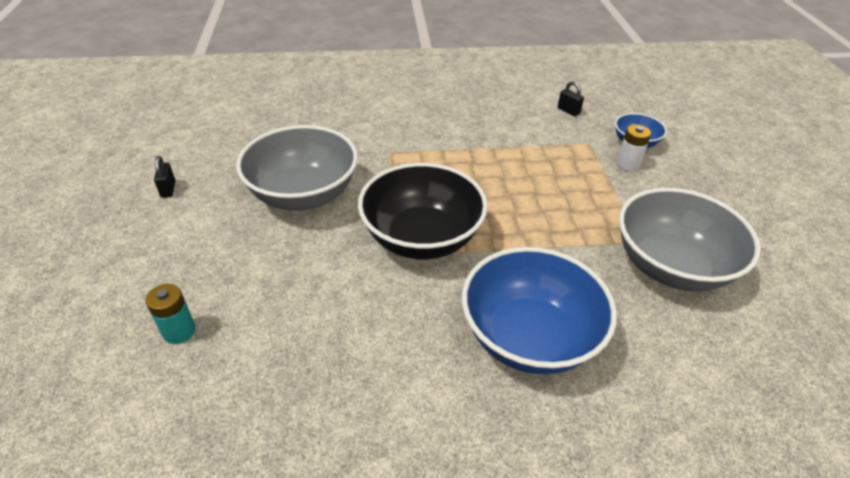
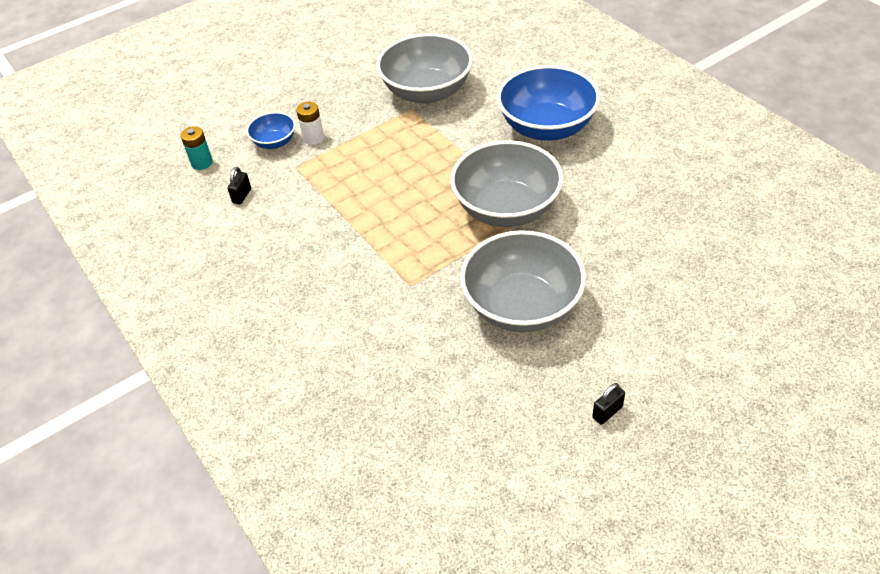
camera: 115 degrees left, 5 degrees up
(179, 331) = (712, 279): turquoise battery -> turquoise battery (202, 163)
(421, 238) = (506, 209): black bowl -> grey bowl

